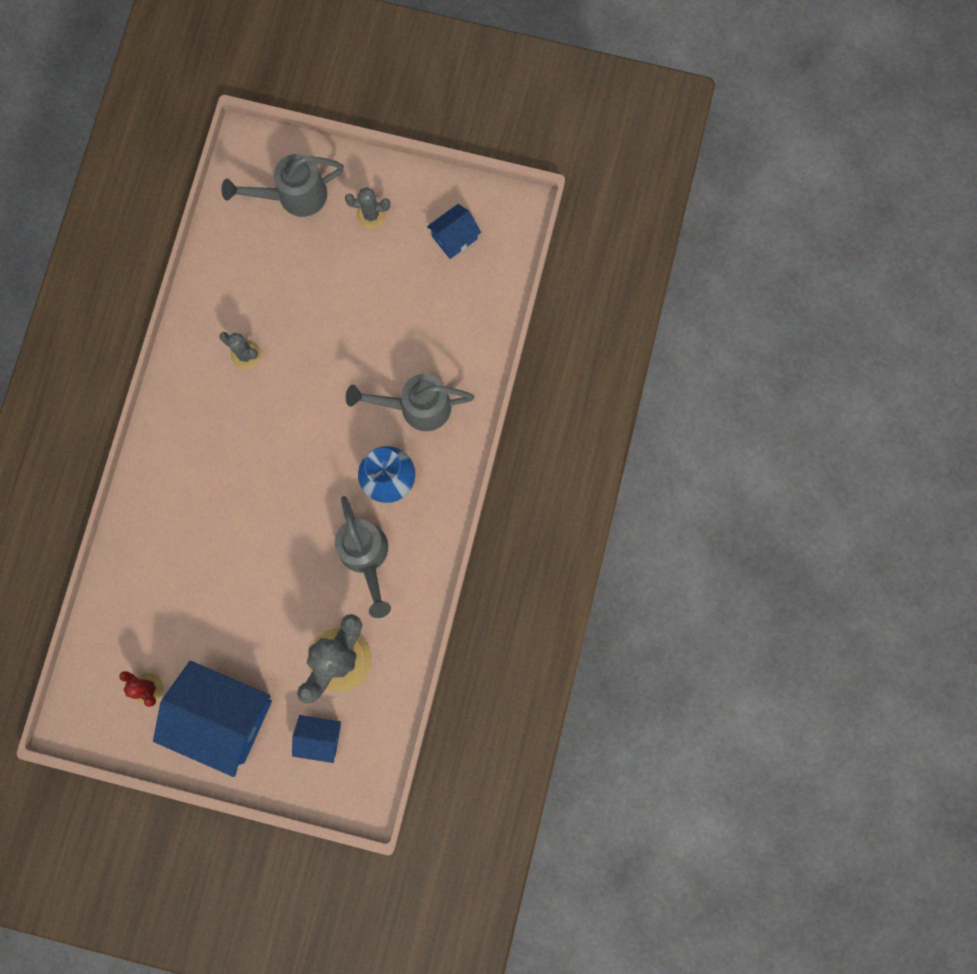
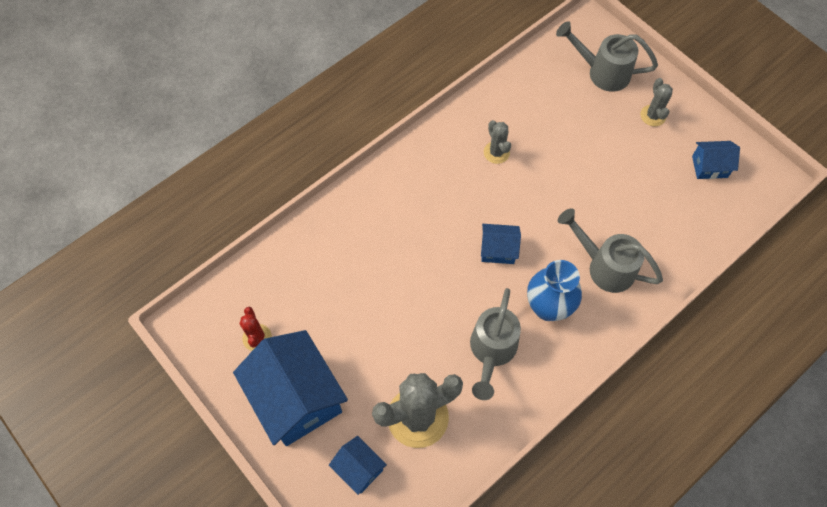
camera: 35 degrees right, 15 degrees down
(311, 455) = (498, 250): none -> blue house
(371, 215) = (653, 115): grey cactus -> grey cactus turned 45 degrees clockwise

